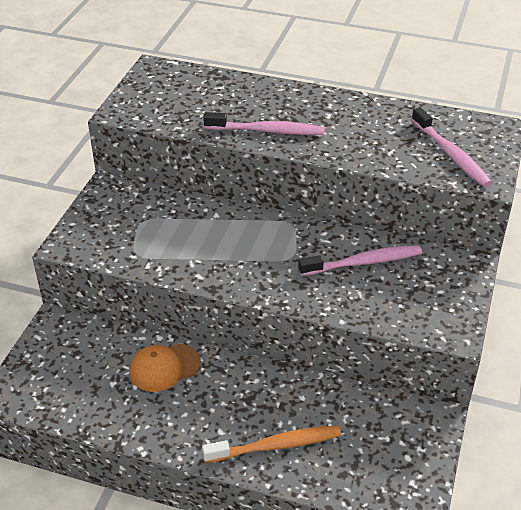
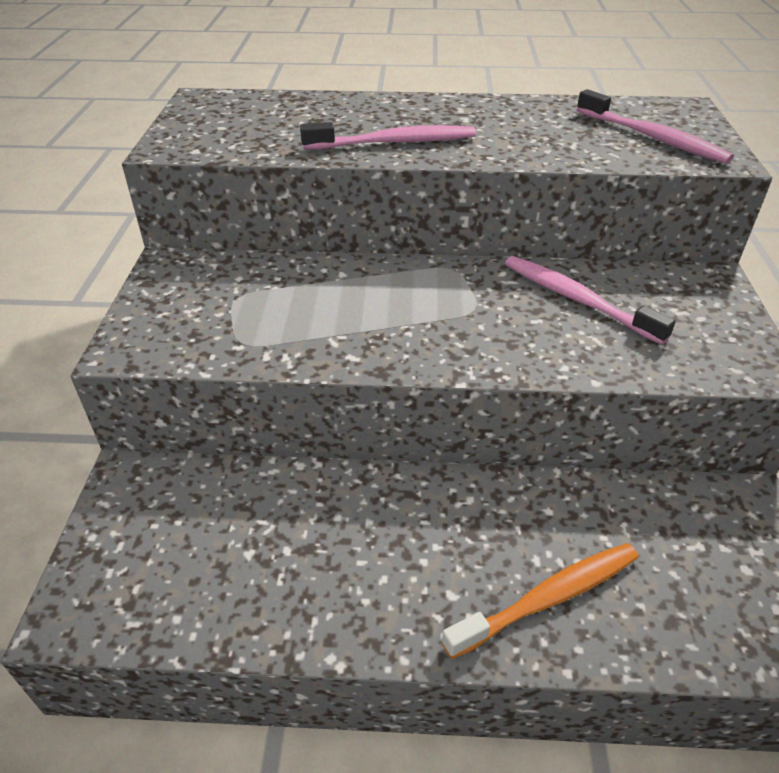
camera: 15 degrees left, 0 degrees up
(164, 367) = (324, 510): orange cap -> none
(363, 262) = (577, 300): pink toothbrush -> pink toothbrush turned 105 degrees counterclockwise

